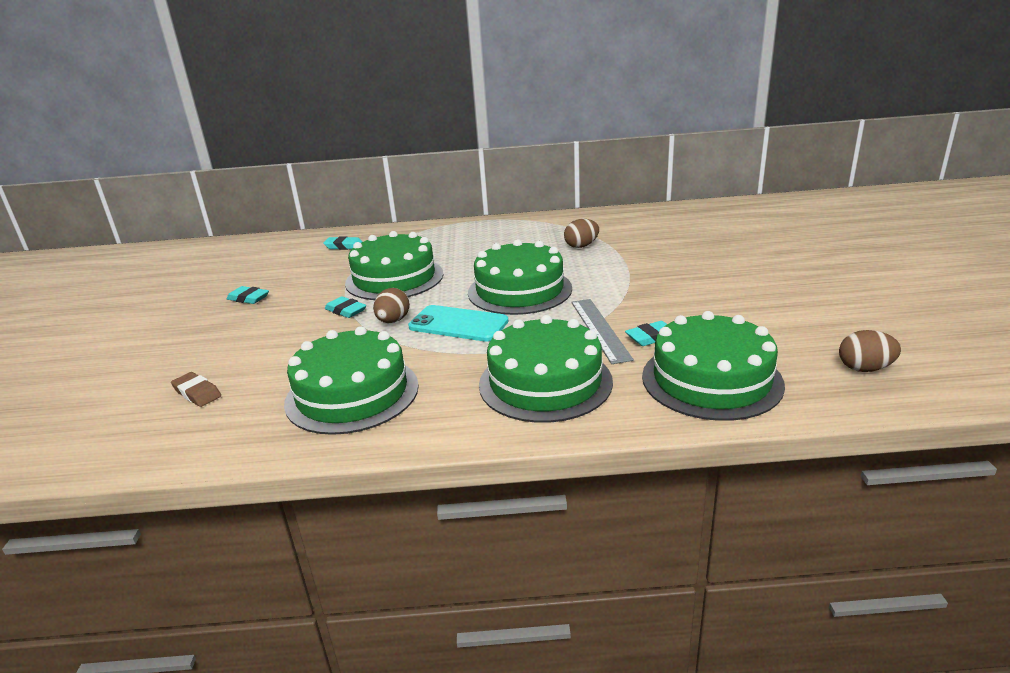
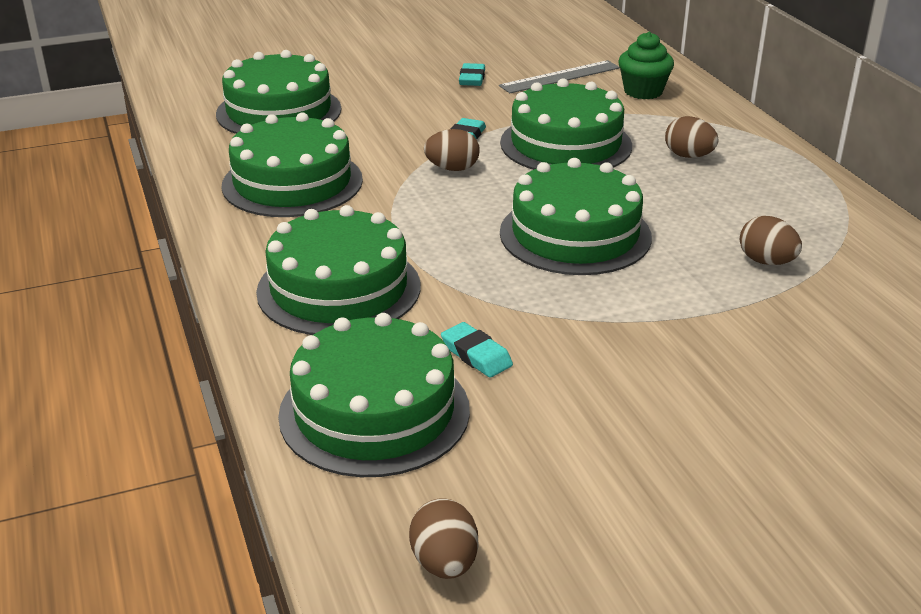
camera: 70 degrees right, 5 degrees up
(197, 393) = (279, 111): brown eraser -> green cake
(344, 246) = (643, 91): turquoise eraser -> green cupcake
(446, 246) = (688, 156): none -> brown egg
(458, 324) = (460, 209): turquoise phone -> none
(600, 329) = (485, 311): grey ruler -> grey ruler (560, 77)

